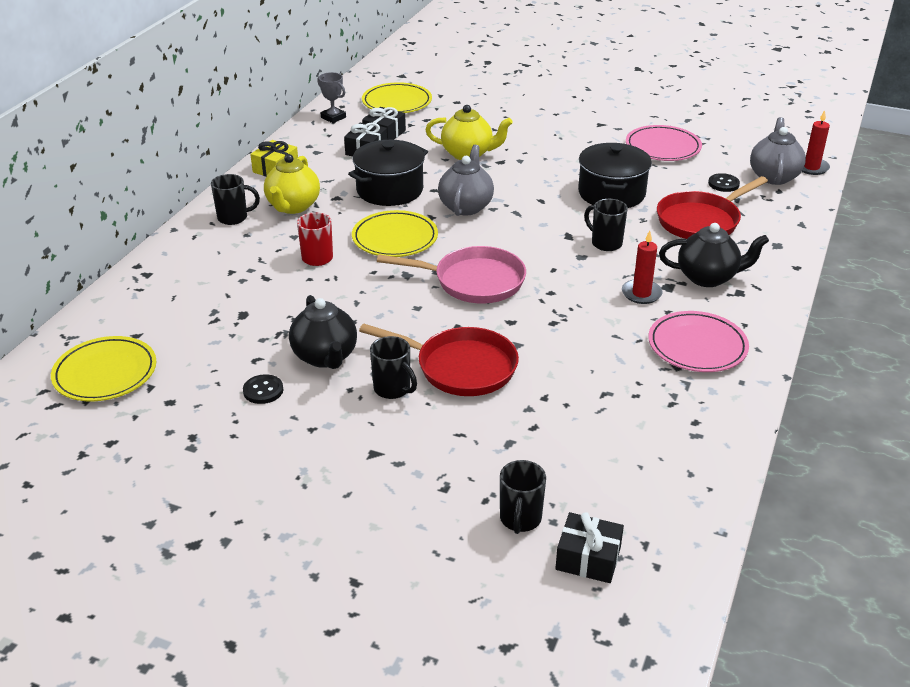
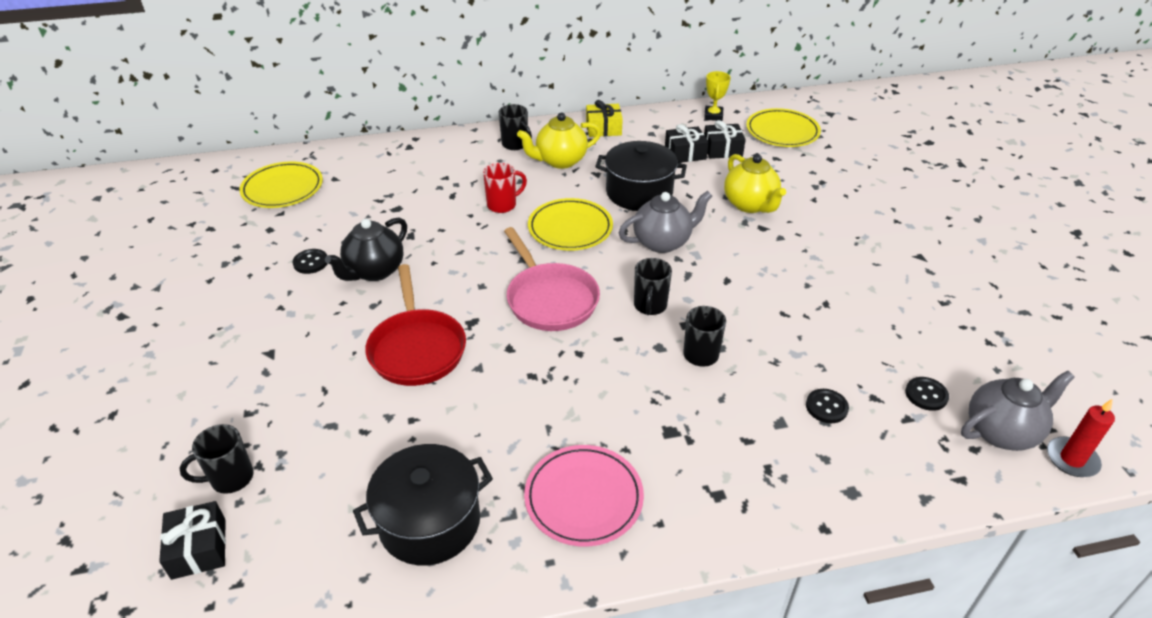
camera: 55 degrees right, 5 degrees up
(333, 117) = (713, 116): grey trophy -> yellow trophy
(393, 389) = (358, 325): black mug -> black mug (650, 306)
(611, 193) = (797, 319): black pot -> black pot (430, 522)
(641, 293) = (638, 416): red candle -> none
(663, 147) = (937, 317): pink plate -> none
(701, 221) = (826, 407): red pan -> black button
(708, 277) = (720, 456): black teapot -> none

